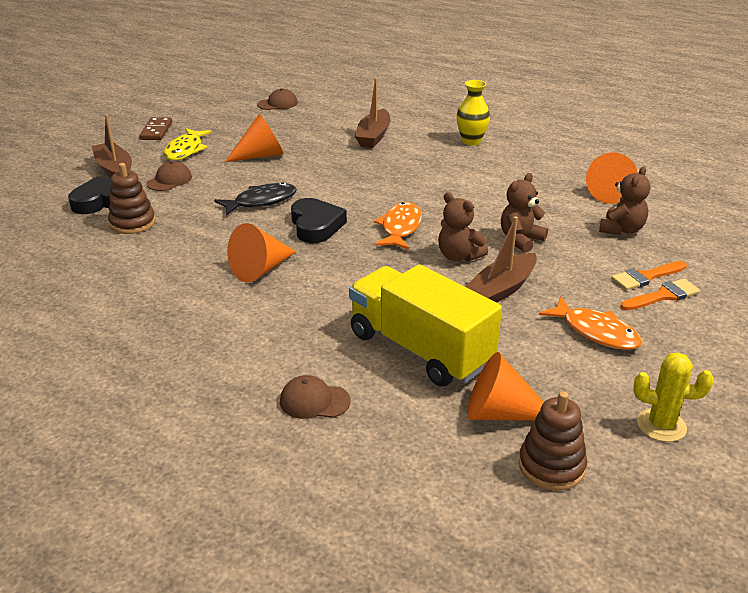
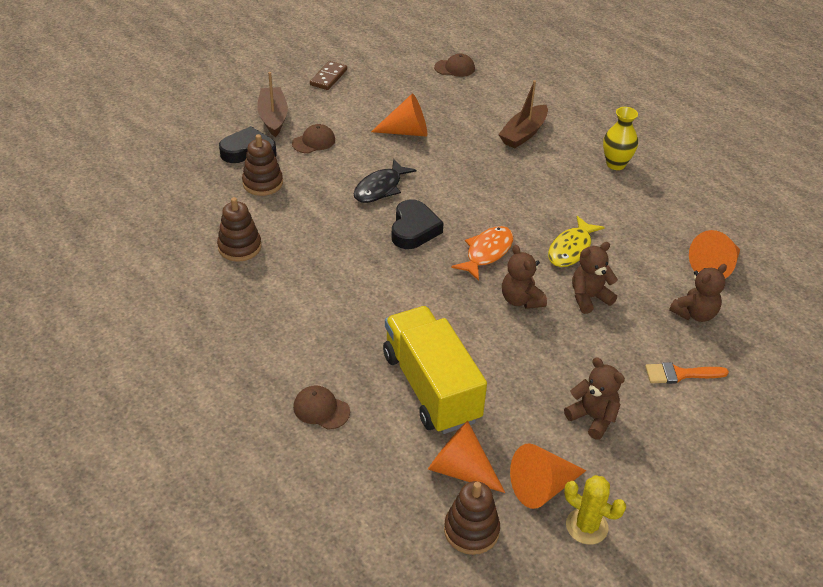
camera: 20 degrees right, 10 degrees up
(136, 280) = (239, 247): none -> brown stacking toy
(185, 150) = (343, 108): yellow fish -> yellow fish (571, 249)
(261, 201) = (380, 188): black fish -> black fish turned 135 degrees clockwise
(261, 269) = (344, 264): orange cone -> orange cone (542, 487)
(502, 289) = (537, 347): brown boat -> none
(595, 332) = (592, 418): orange fish -> brown teddy bear
(663, 296) = (682, 400): orange brush -> none

